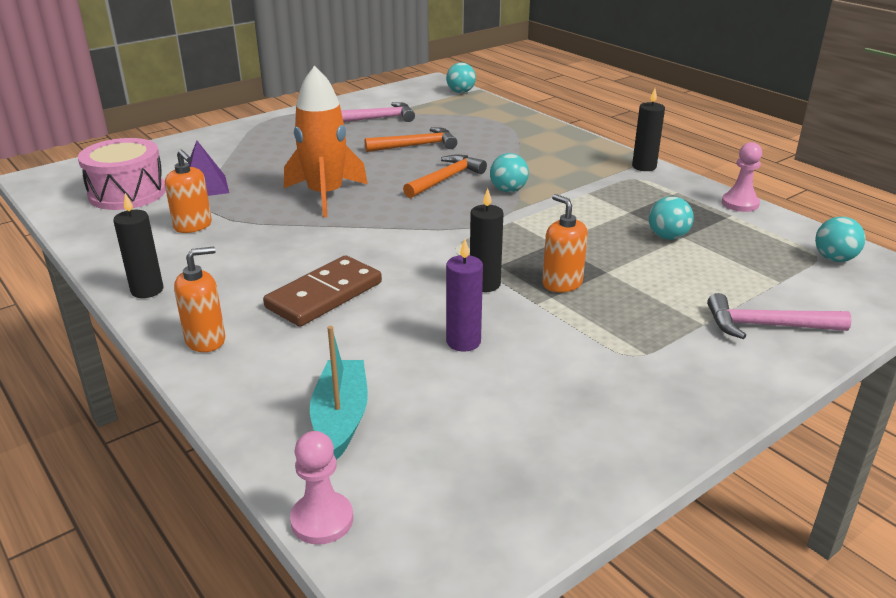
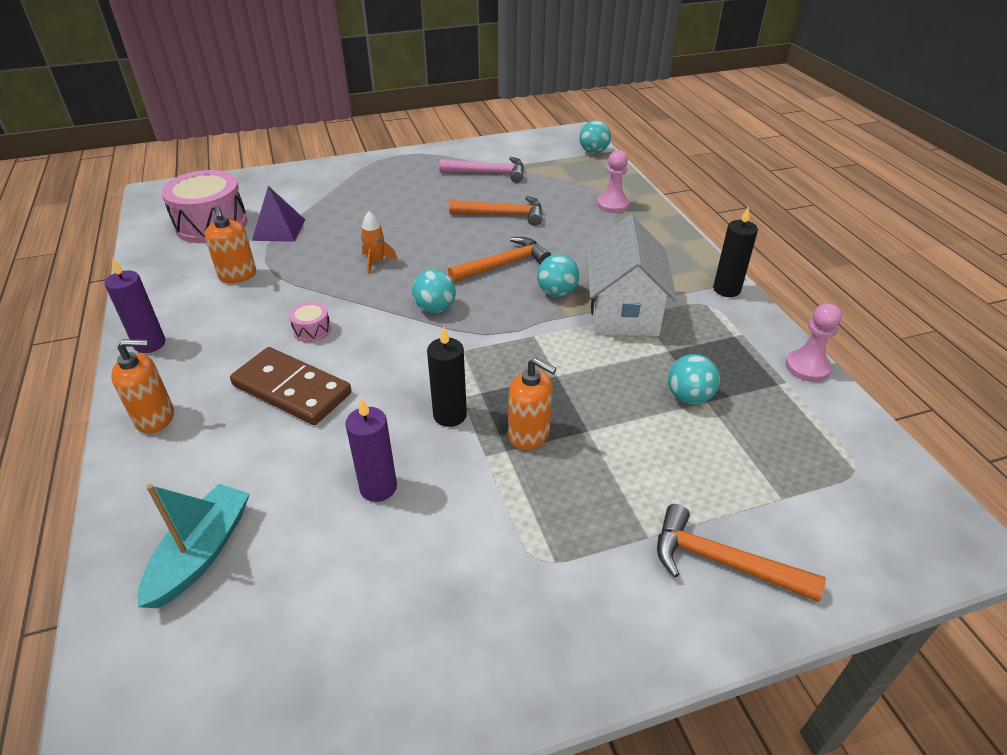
camera: 20 degrees right, 10 degrees up
(147, 290) = (150, 344): black candle -> purple candle
(306, 252) = (312, 330): none -> pink drum
(322, 520) = (98, 680): pink pawn -> pink pawn (612, 205)
(324, 295) = (291, 389): brown domino -> brown domino turned 60 degrees clockwise
(325, 195) = (376, 262): orange rocket -> orange rocket, size x0.44
(562, 283) = (529, 435): orange soap dispenser -> orange soap dispenser turned 135 degrees clockwise
(574, 193) = (623, 312): none -> white house
(767, 325) = (722, 561): pink hammer -> orange hammer
(834, 259) = (874, 480): turquoise ball -> turquoise ball (435, 308)

